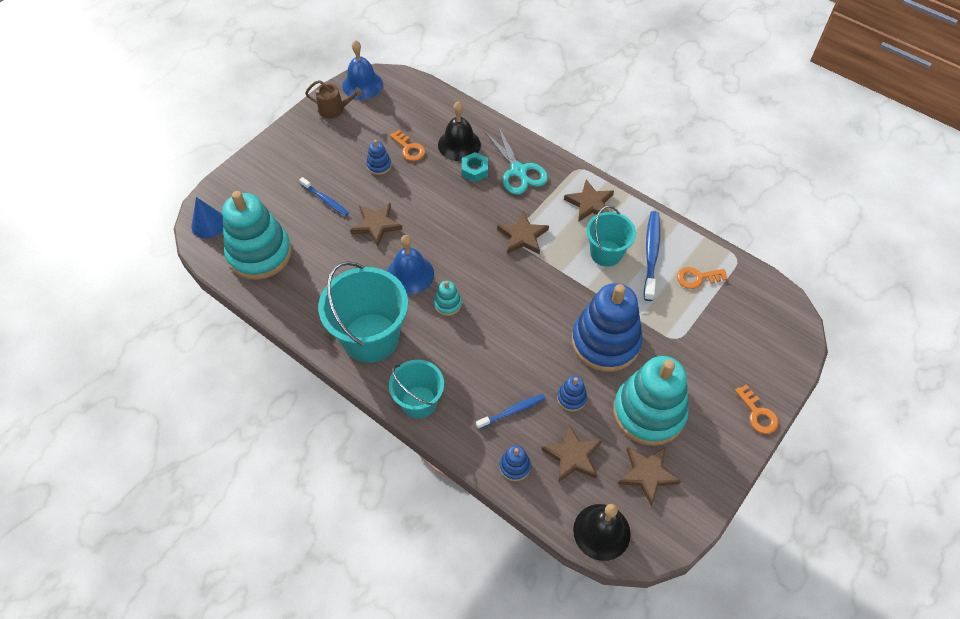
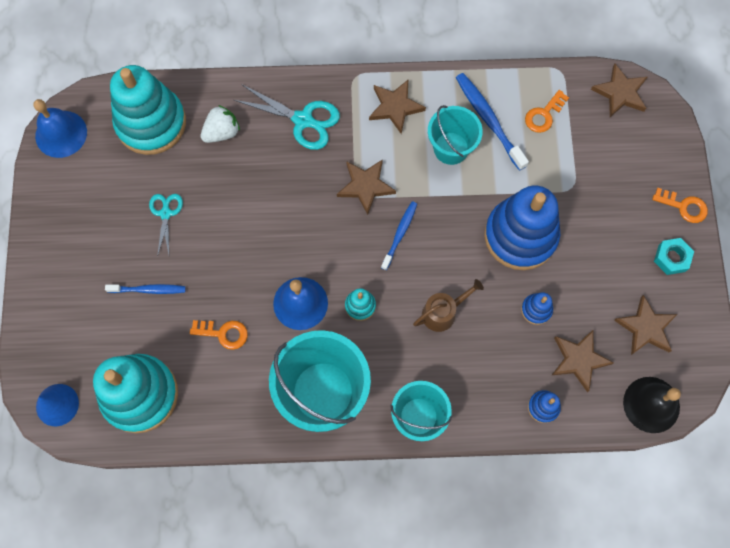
camera: 40 degrees left, 15 degrees up
(334, 109) = (60, 183): brown watering can -> brown watering can (442, 312)
(376, 225) = (223, 278): brown star -> brown star (620, 93)
(379, 165) = (165, 213): blue stacking toy -> turquoise scissors
(409, 148) = (177, 172): orange key -> orange key (223, 333)
(459, 144) = (222, 132): black bell -> white strawberry
(475, 170) = (262, 149): turquoise nut -> turquoise nut (671, 258)
(512, 411) = (500, 360): blue toothbrush -> blue toothbrush (400, 234)
(648, 412) = (604, 273): turquoise stacking toy -> turquoise stacking toy (151, 123)

